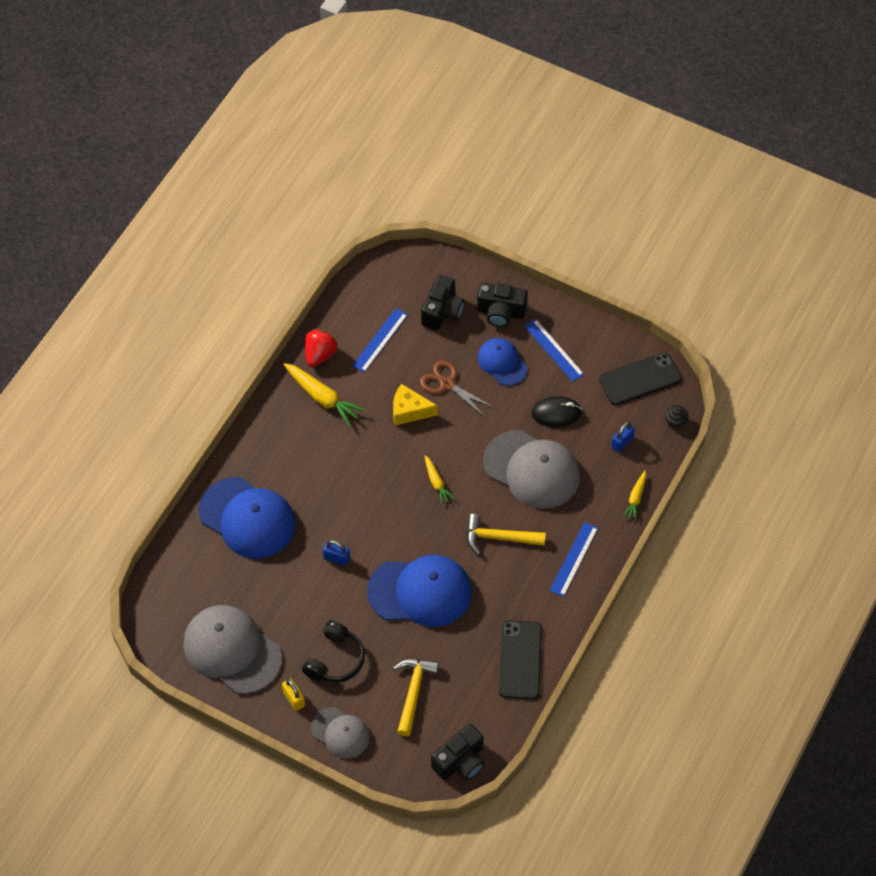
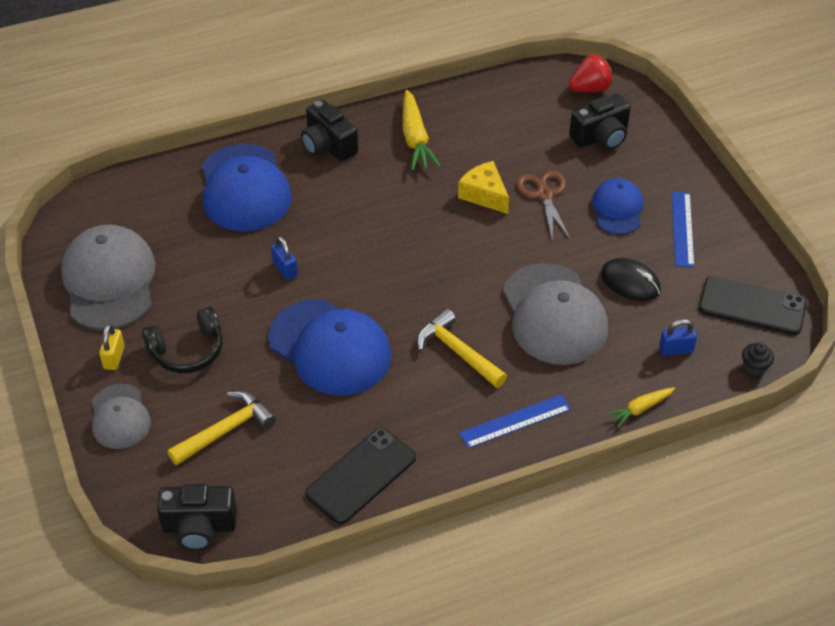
camera: 40 degrees right, 10 degrees down
(320, 355) = (449, 106): red strawberry -> red strawberry (590, 88)
(380, 340) = (517, 126): blue ruler -> none
(436, 482) = (447, 267): yellow carrot -> none
(501, 312) = (659, 169): black camera -> black camera (328, 146)

